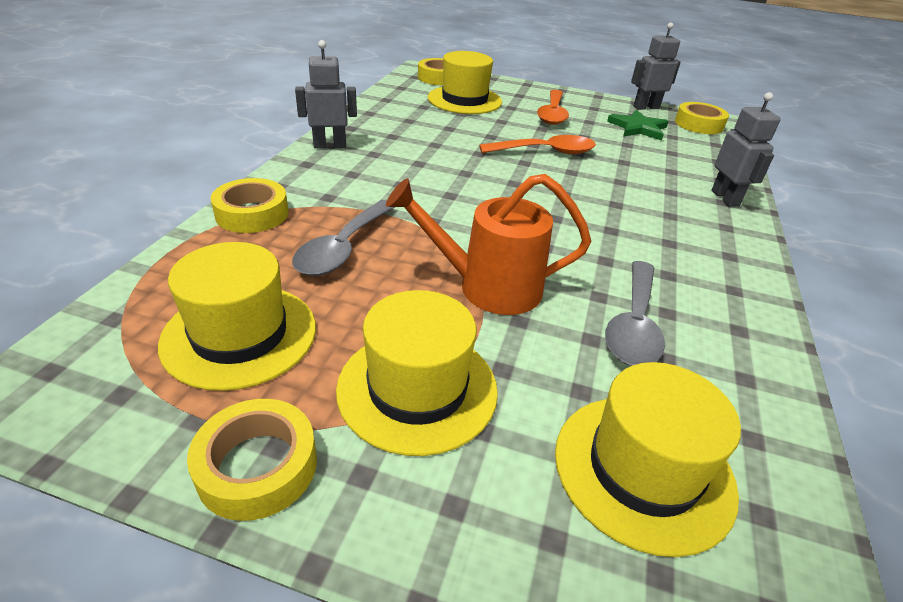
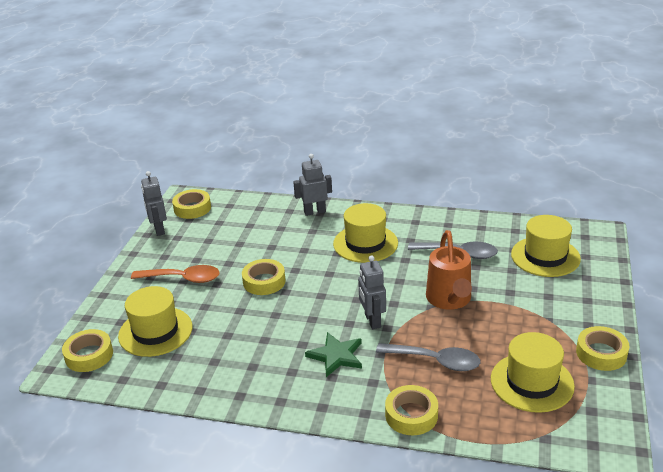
camera: 90 degrees left, 5 degrees down
(330, 145) = (283, 400): grey robot -> grey robot (372, 321)
(417, 389) = (536, 316): yellow hat -> yellow hat (365, 243)
(545, 152) = (264, 281): orange spoon -> yellow tape
(638, 128) = (206, 236): green star -> green star (336, 356)

